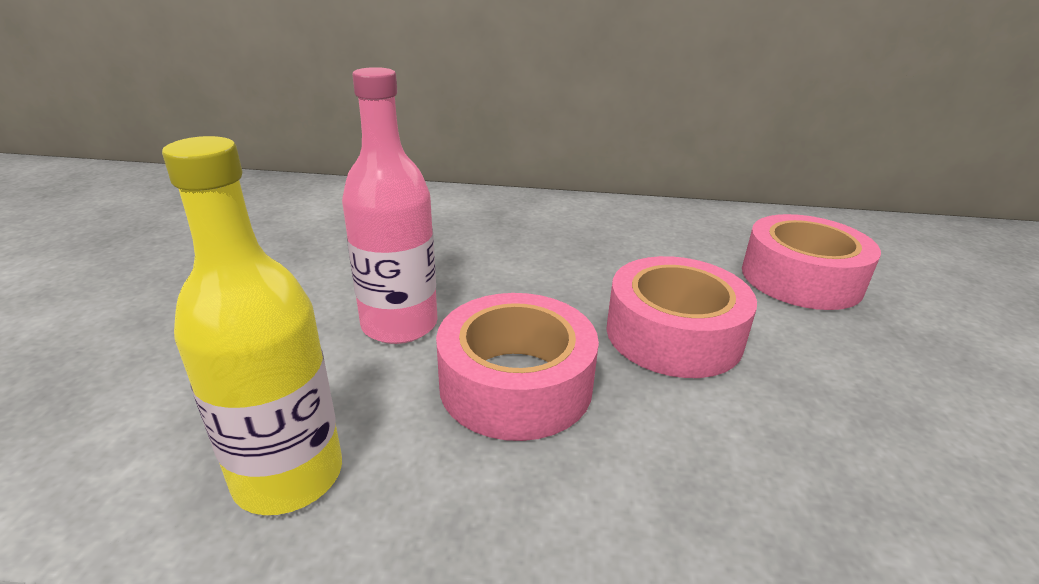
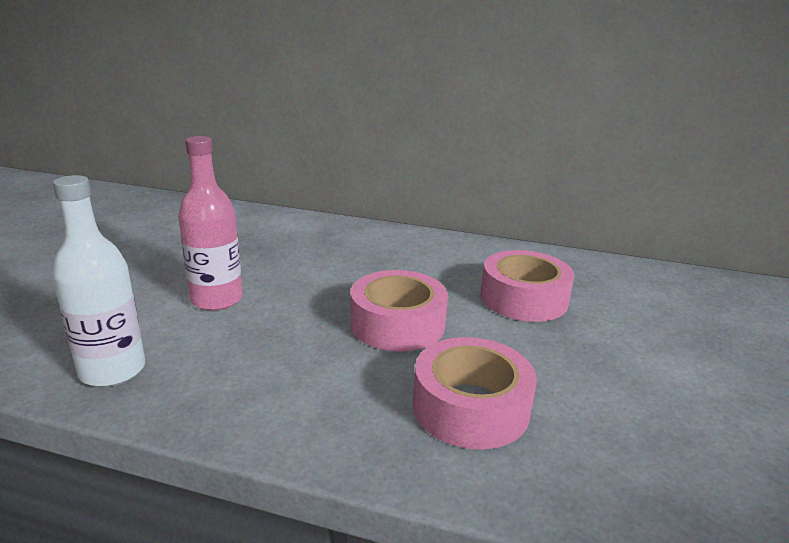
camera: 10 degrees right, 5 degrees down
(288, 476) = (112, 370): yellow bottle -> white bottle
(516, 383) = (271, 340): pink tape -> pink tape (470, 407)

